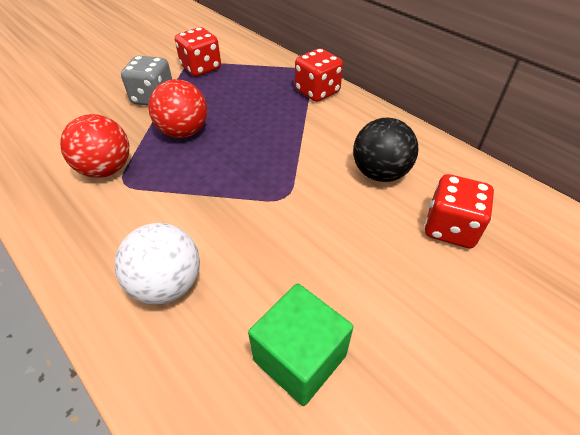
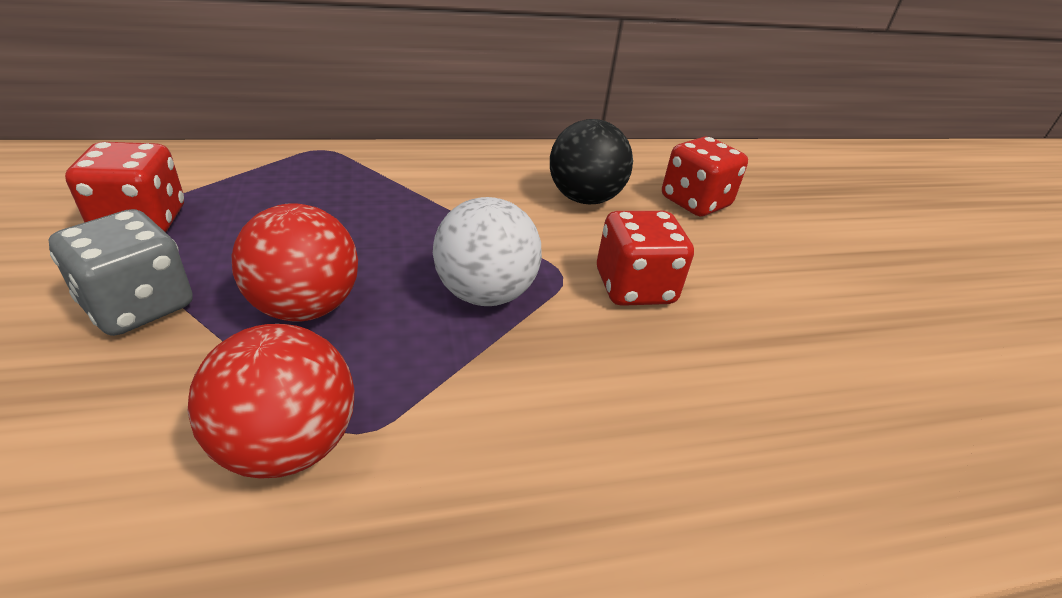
camera: 65 degrees left, 10 degrees down
(167, 284) = (656, 450): white ball -> white ball (485, 294)
(300, 358) = (824, 370): green cube -> none
(317, 92) = (381, 164): red dice -> red dice (634, 287)

